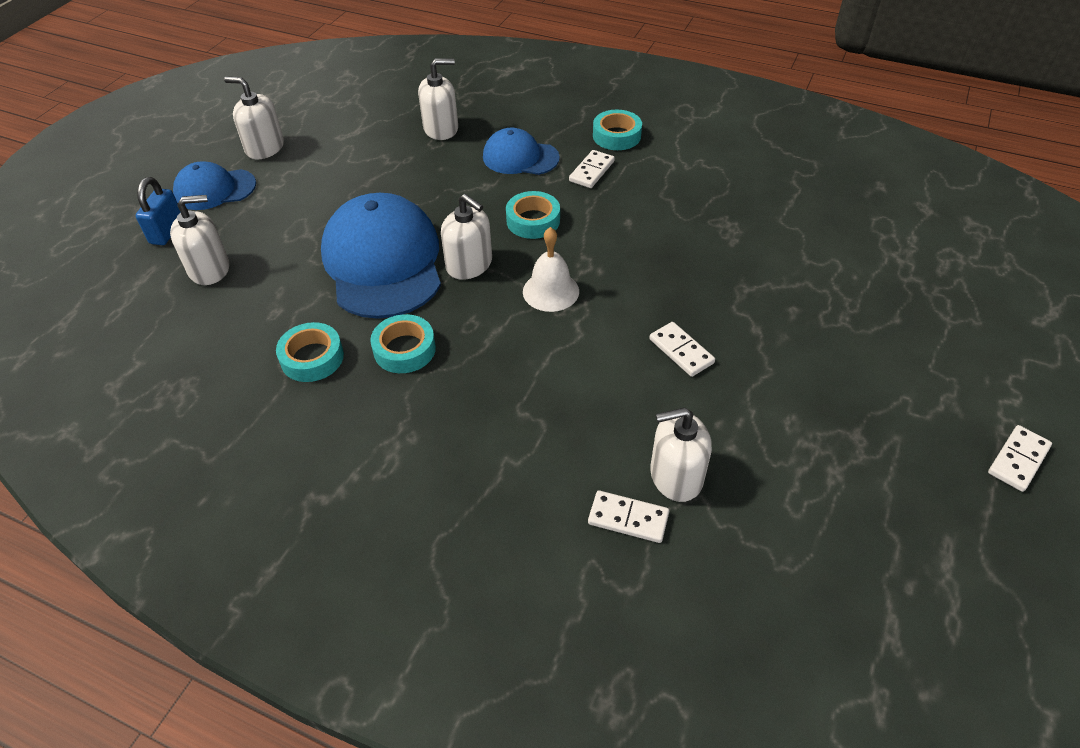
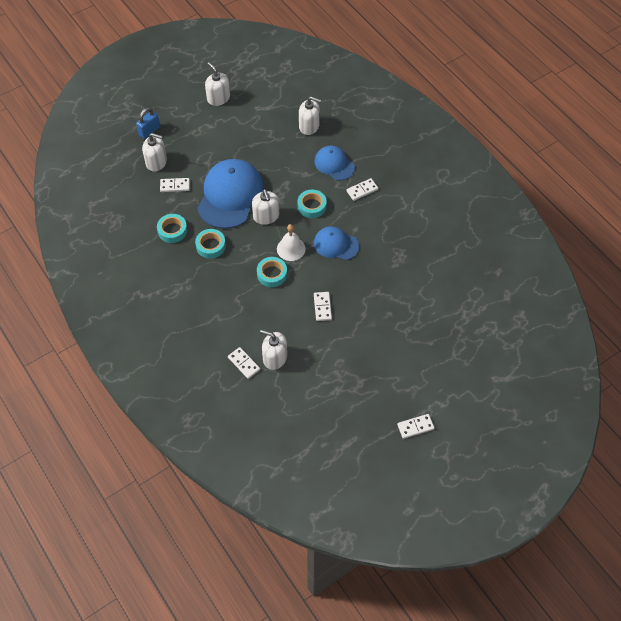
camera: 30 degrees right, 10 degrees up
(215, 189) = (182, 115): blue cap -> blue cap (336, 244)
(269, 289) = (175, 186): none -> white domino
(616, 136) = (392, 174): turquoise tape -> turquoise tape (272, 274)

